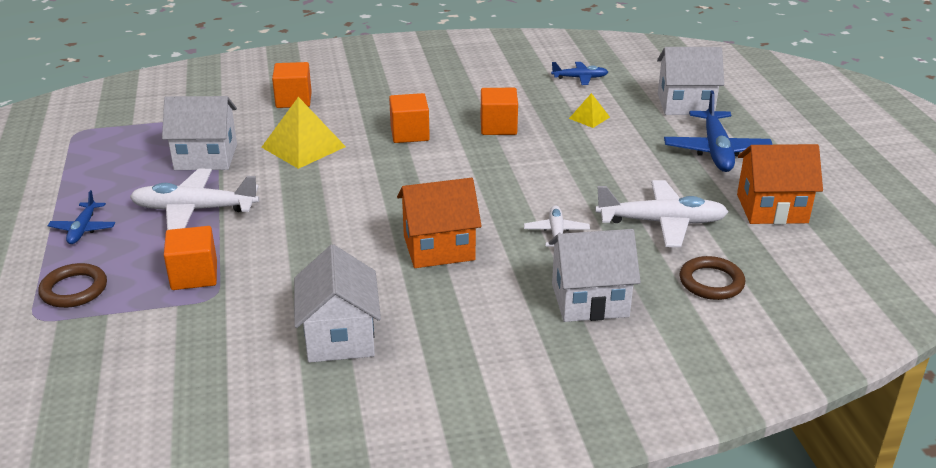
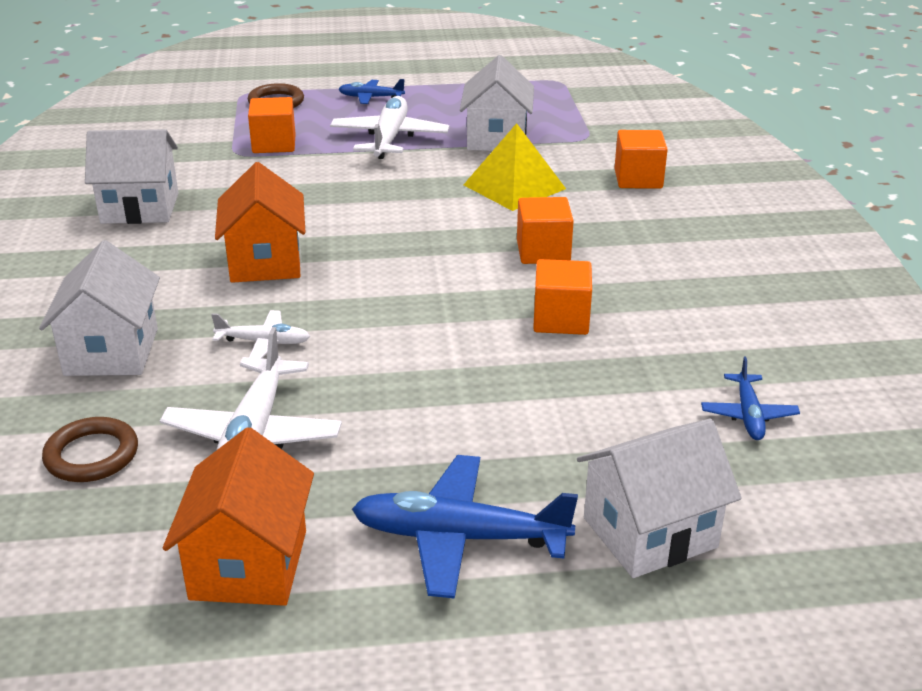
camera: 95 degrees right, 0 degrees up
(589, 117) = (591, 407): yellow pyramid -> none
(685, 104) = (650, 532): white house -> white house turned 60 degrees clockwise

